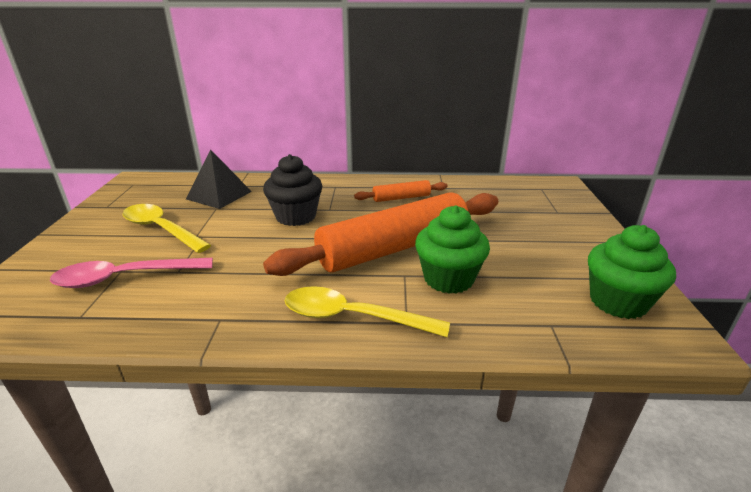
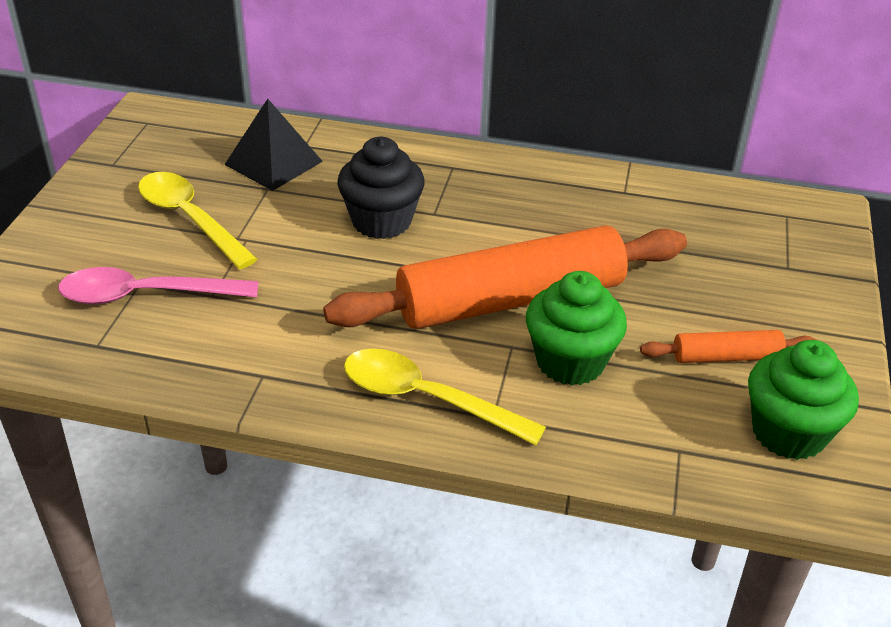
camera: 10 degrees right, 10 degrees up
(401, 198) = (550, 205): orange rolling pin -> orange rolling pin (726, 357)

